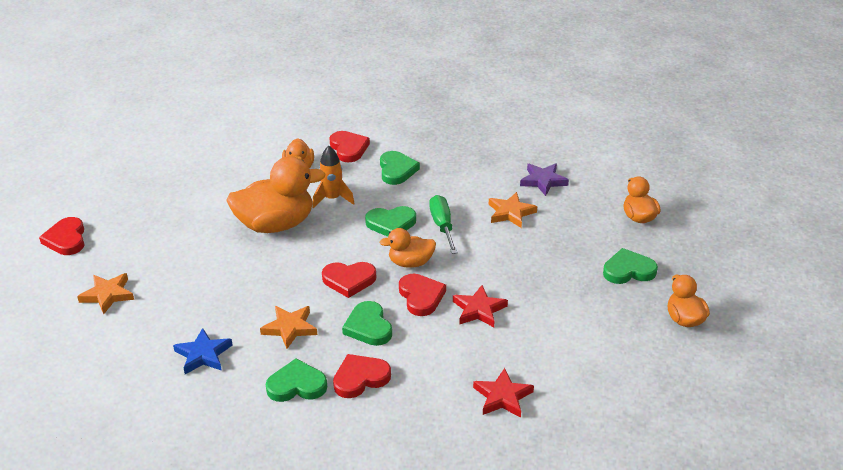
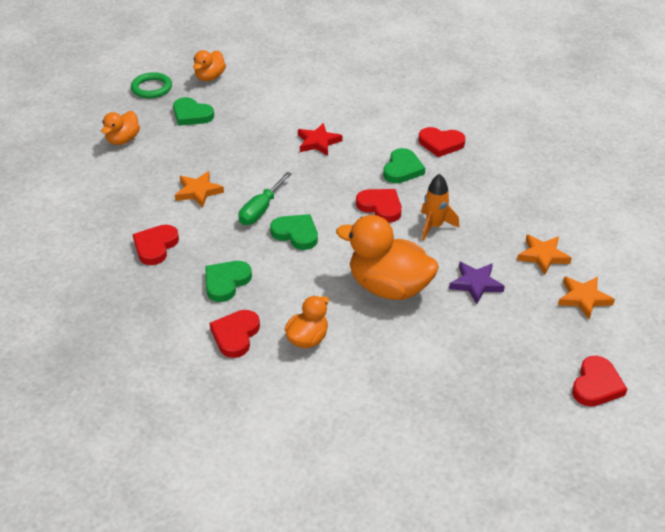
camera: 140 degrees left, 5 degrees up
(203, 354) = (535, 210): blue star -> none
(290, 328) = (457, 196): orange star -> orange star (543, 256)
(297, 385) = (485, 160): green heart -> none
(332, 199) = (314, 285): orange rocket -> orange rocket (434, 226)
(410, 263) = (321, 195): orange duck -> none
(421, 297) = (344, 169): red heart -> red heart (155, 246)
(502, 397) = (368, 95): red star -> none
(543, 181) = (134, 202): purple star -> purple star (476, 284)
(709, 275) = (151, 88): none -> green ring

